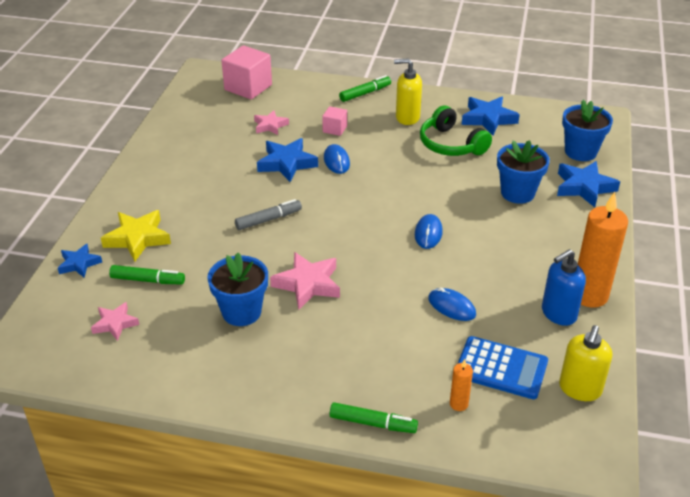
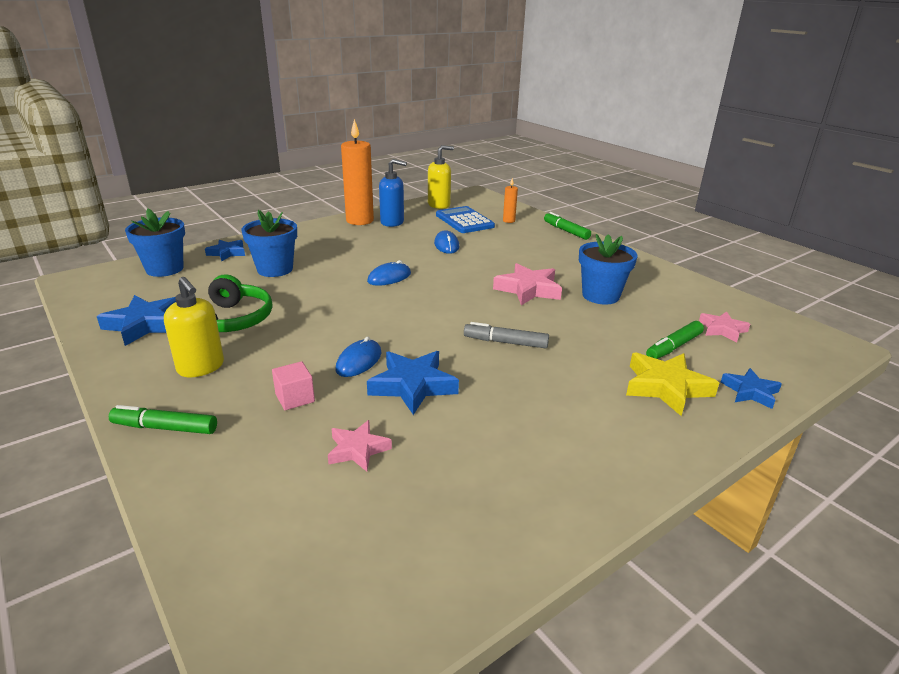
camera: 140 degrees left, 10 degrees down
(147, 280) = (674, 347): green marker -> green marker turned 90 degrees counterclockwise
(248, 87) = (277, 558): pink cube -> none
(584, 187) = (227, 253): blue star -> blue star, size x0.62

